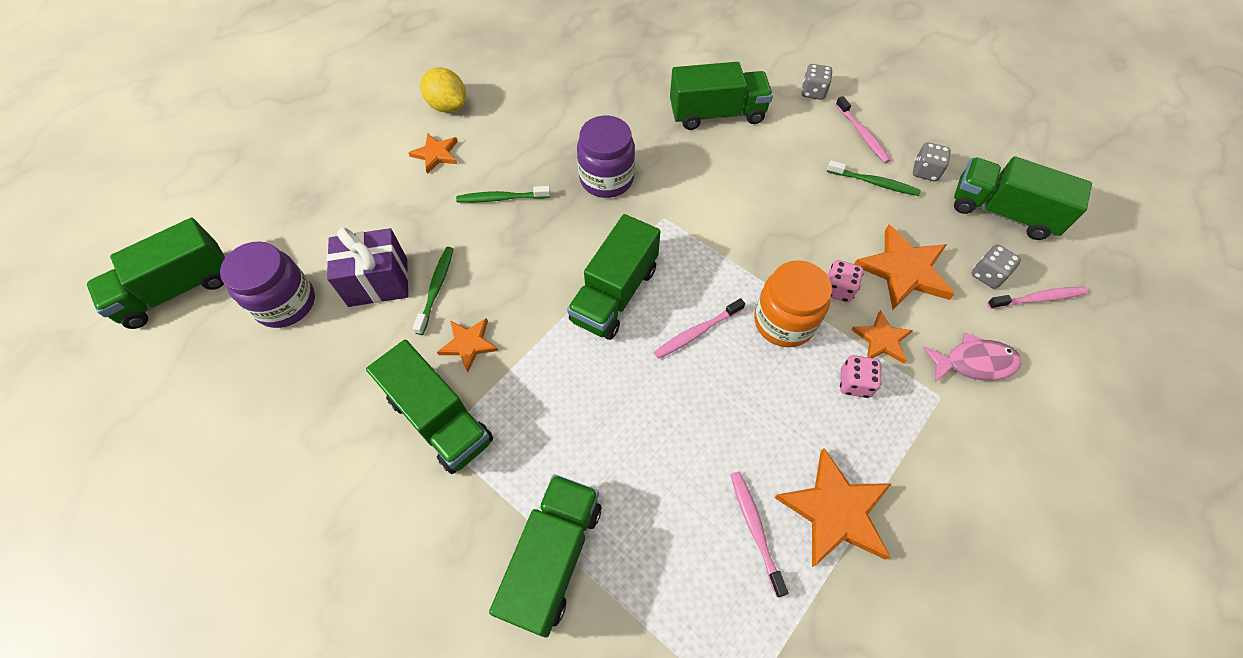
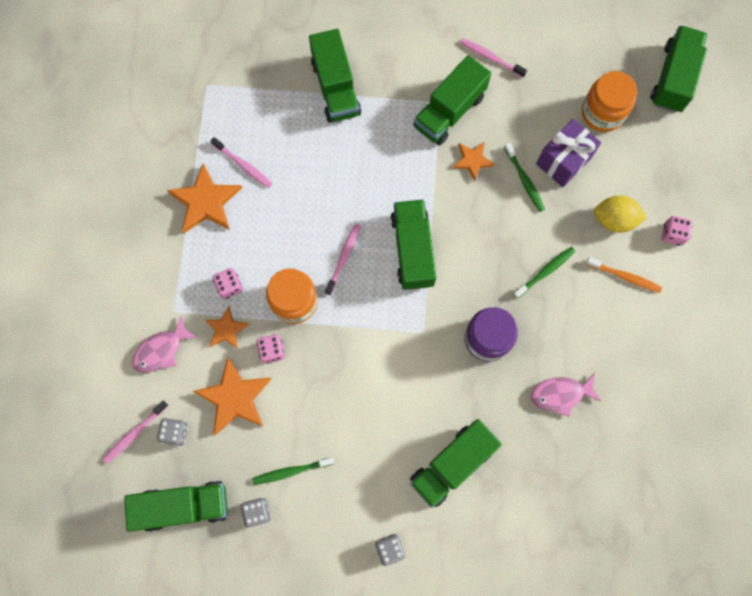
camera: 145 degrees right, 15 degrees up
(286, 303) = (602, 113): purple jar -> orange jar
(357, 160) = (672, 234): none -> pink dice
(436, 154) = (624, 277): orange star -> orange toothbrush
(440, 419) = (449, 111): green truck -> green truck turned 60 degrees counterclockwise
(448, 106) = (660, 326): yellow lemon -> yellow lemon (614, 220)
(580, 108) = (560, 394): none -> pink fish
(862, 134) = (324, 522): pink toothbrush -> pink toothbrush (490, 58)

